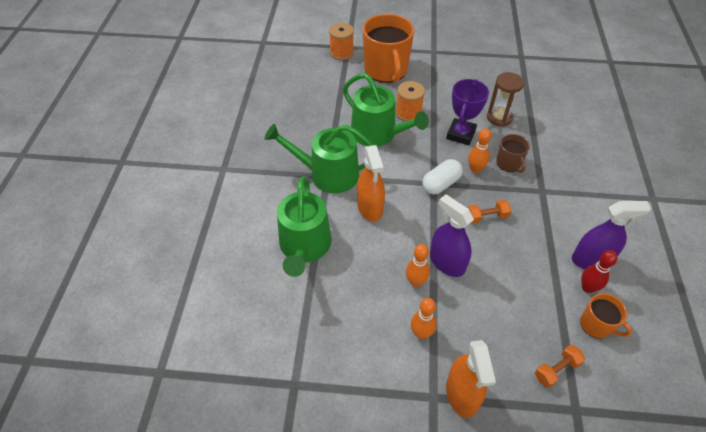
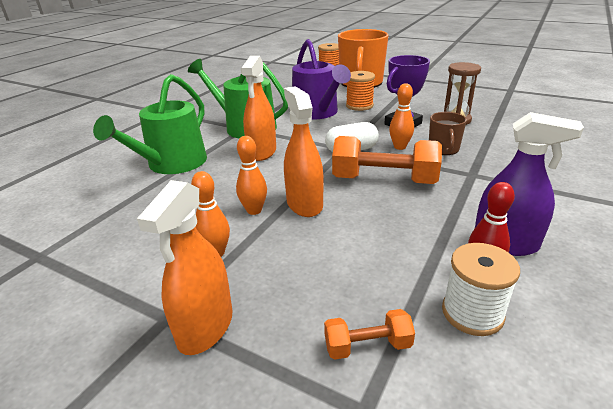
camera: 25 degrees right, 20 degrees down
(378, 134) = (317, 113): green watering can -> purple watering can
(447, 262) = (304, 204): purple spray bottle -> orange spray bottle
(486, 217) = (384, 180): orange dumbbell -> orange dumbbell, size x1.98
(596, 325) = (472, 313): orange mug -> white spool

